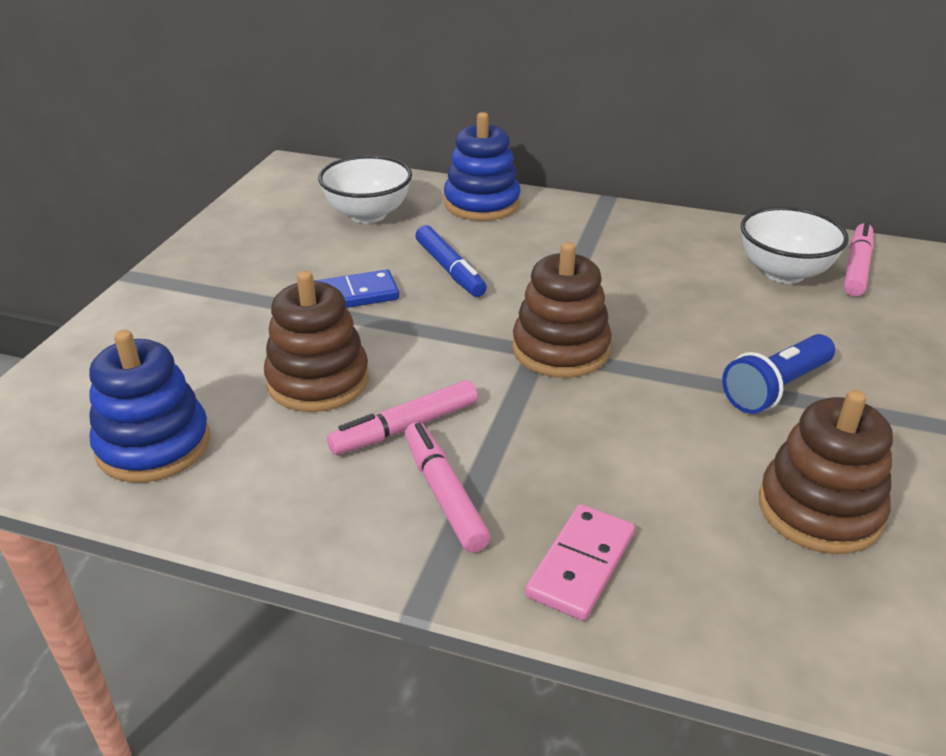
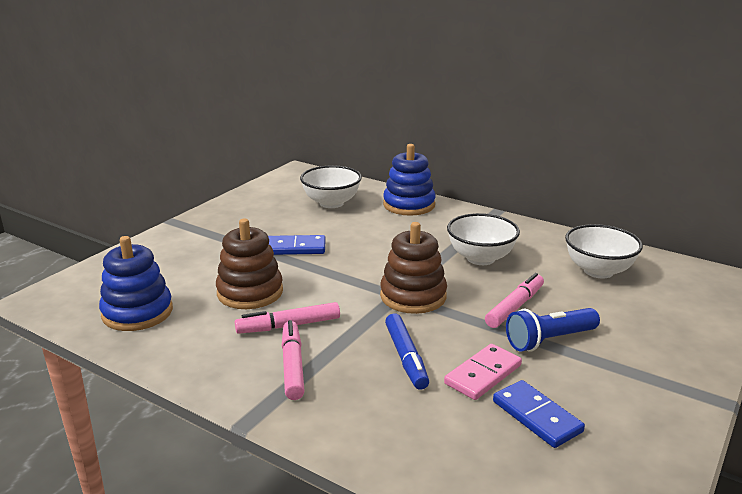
camera: 15 degrees right, 10 degrees down
(450, 269) = (366, 241): blue marker -> blue marker (406, 357)
(581, 565) = (356, 419): pink domino -> pink domino (483, 374)
(622, 275) = (480, 258): none -> white bowl
(819, 510) = (537, 416): brown stacking toy -> blue domino
(857, 267) = (656, 274): pink marker -> pink marker (515, 307)

